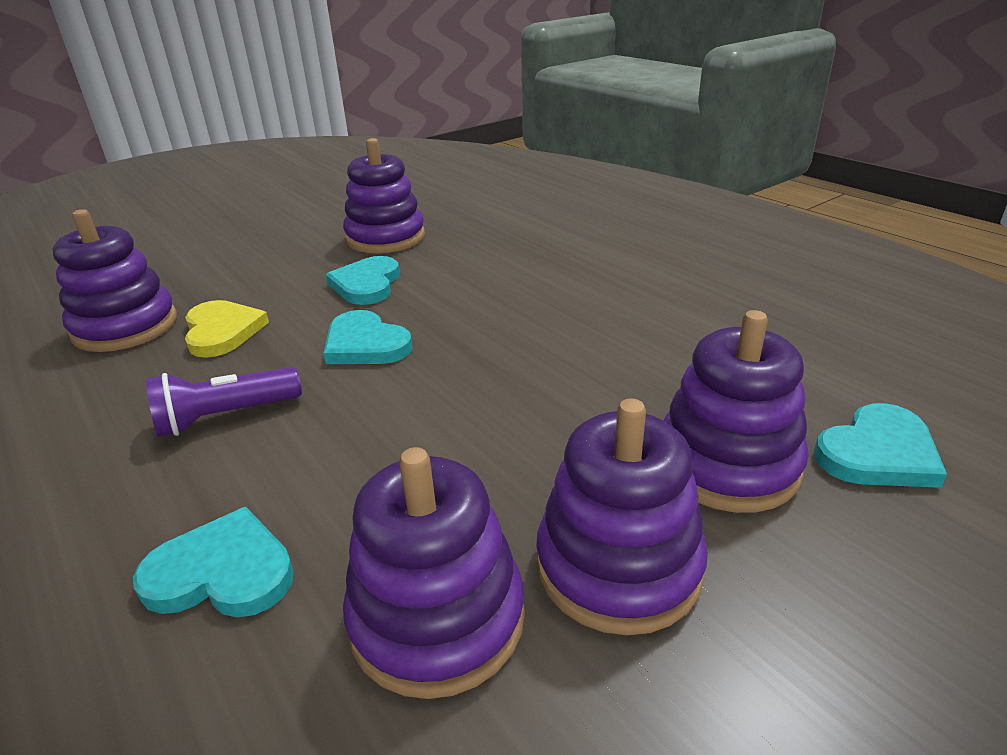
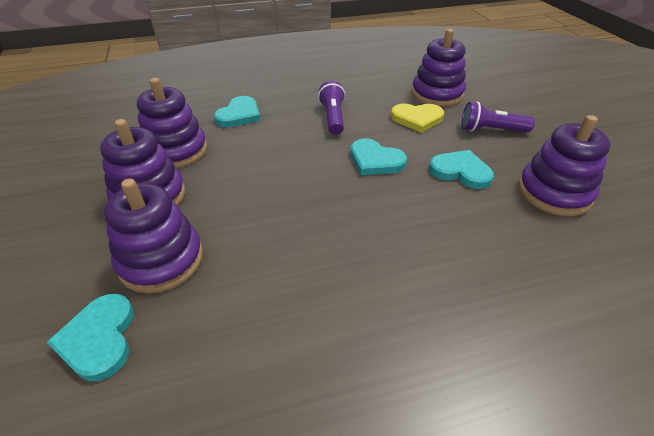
camera: 110 degrees right, 10 degrees up
(252, 276) = (491, 130): none -> purple flashlight
(365, 344) = (375, 160): turquoise heart -> turquoise heart turned 120 degrees counterclockwise

